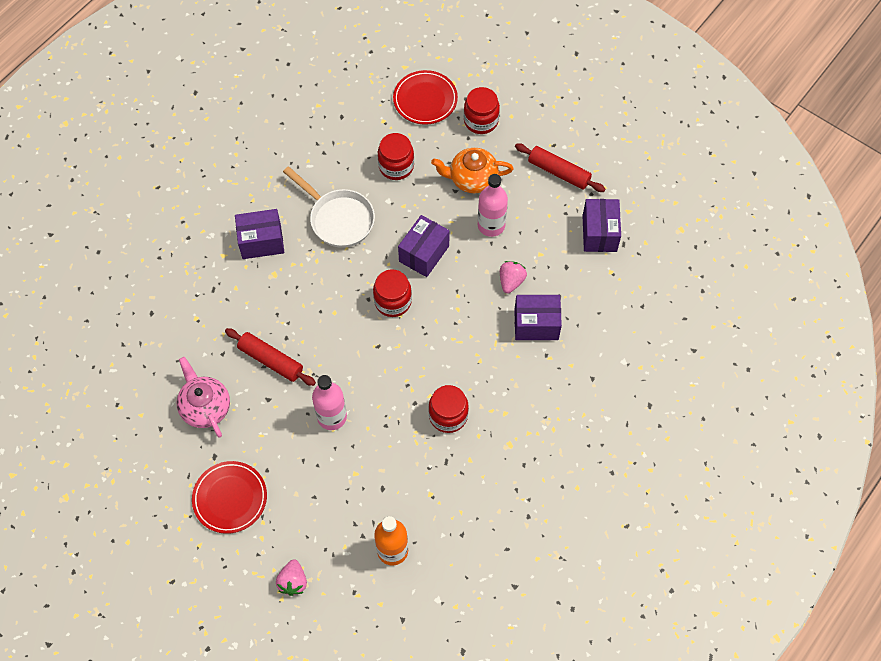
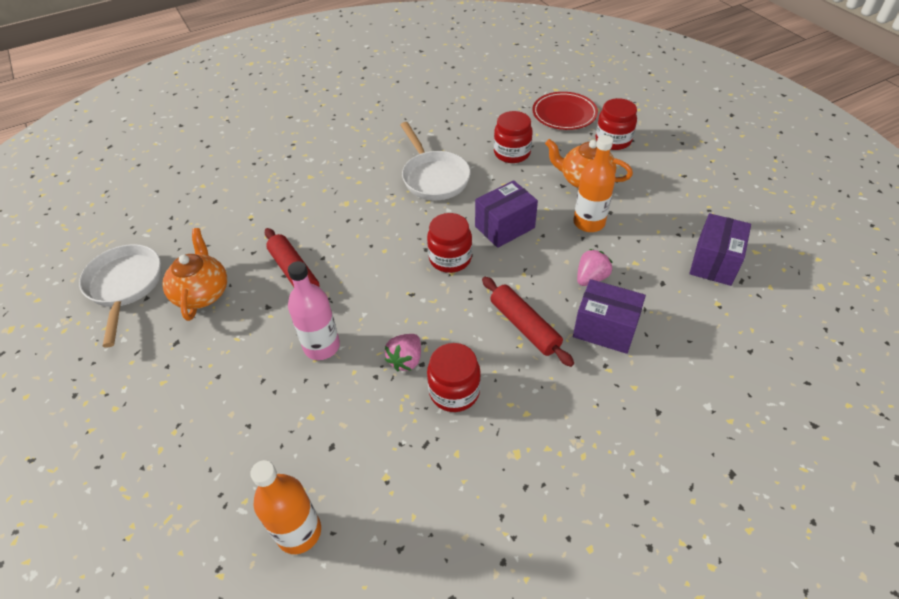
camera: 25 degrees right, 15 degrees down
(134, 425) = (125, 286): none -> white pan
(205, 407) = (202, 293): pink teapot -> orange teapot
(230, 498) = (159, 391): red plate -> none
(261, 242) = (351, 176): purple box -> none
(293, 581) = (156, 520): pink strawberry -> pink strawberry (406, 360)
(491, 225) = (589, 223): pink bottle -> orange bottle
(558, 172) = (682, 198): red rolling pin -> red rolling pin (524, 326)

